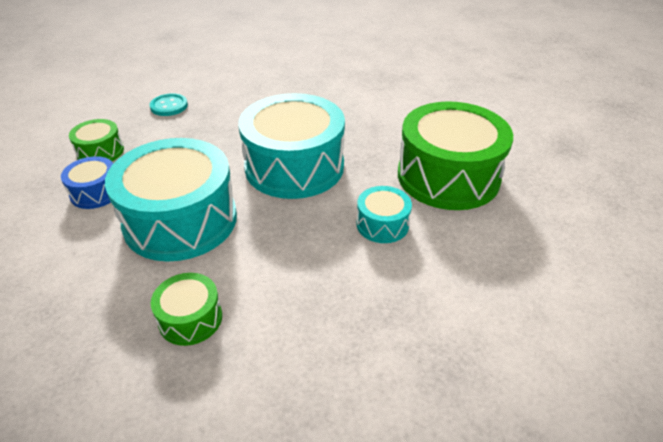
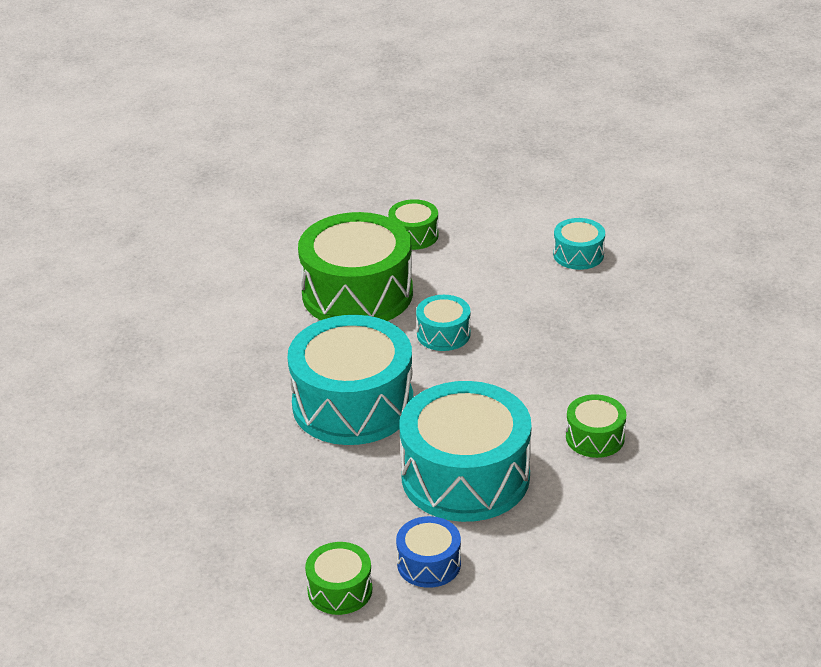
camera: 95 degrees left, 5 degrees down
(169, 106) = (210, 552): turquoise button -> none
(541, 360) = (578, 255): none -> turquoise drum
(553, 218) = (413, 235): none -> green drum

